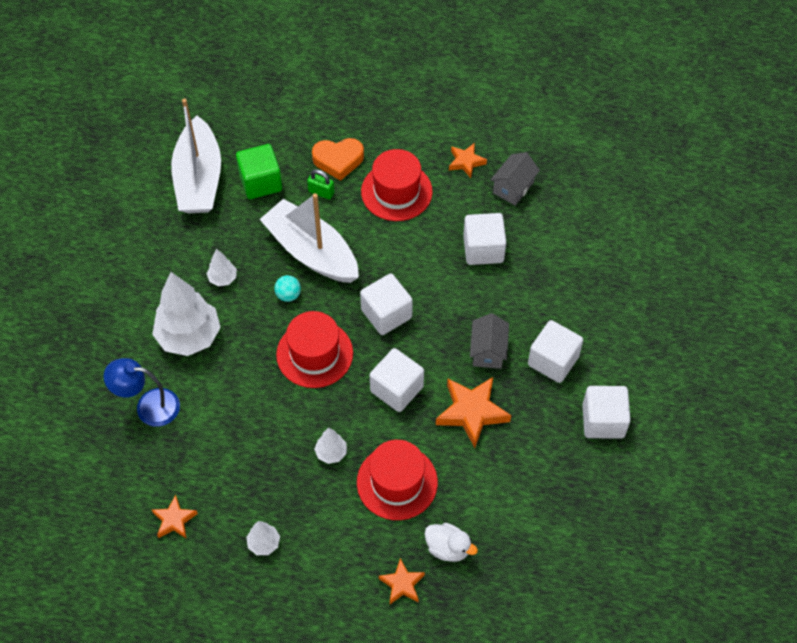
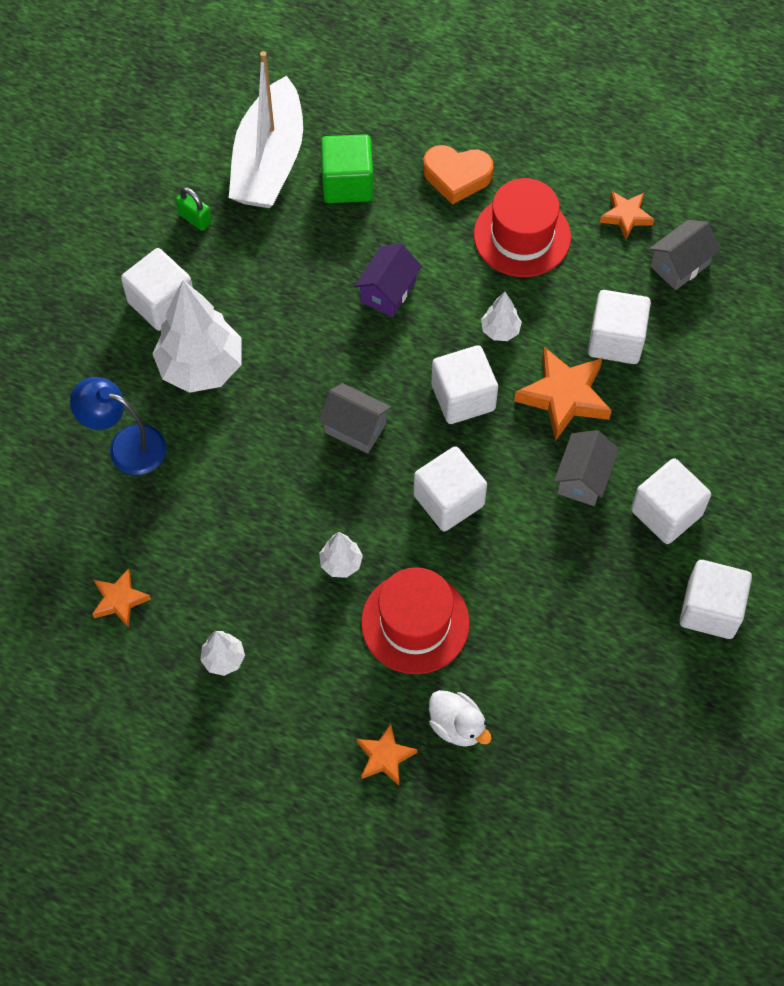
camera: 15 degrees right, 5 degrees up
(147, 297) = (161, 303): none -> white cube
(223, 278) = (264, 300): white tree -> white tree (500, 330)
(288, 295) = (342, 342): turquoise ball -> none
(311, 252) = (388, 291): white boat -> purple house
(314, 354) = (355, 428): red hat -> grey house
(321, 192) = (422, 214): green padlock -> green padlock (195, 218)
(472, 412) = (538, 555): orange star -> orange star (564, 396)

